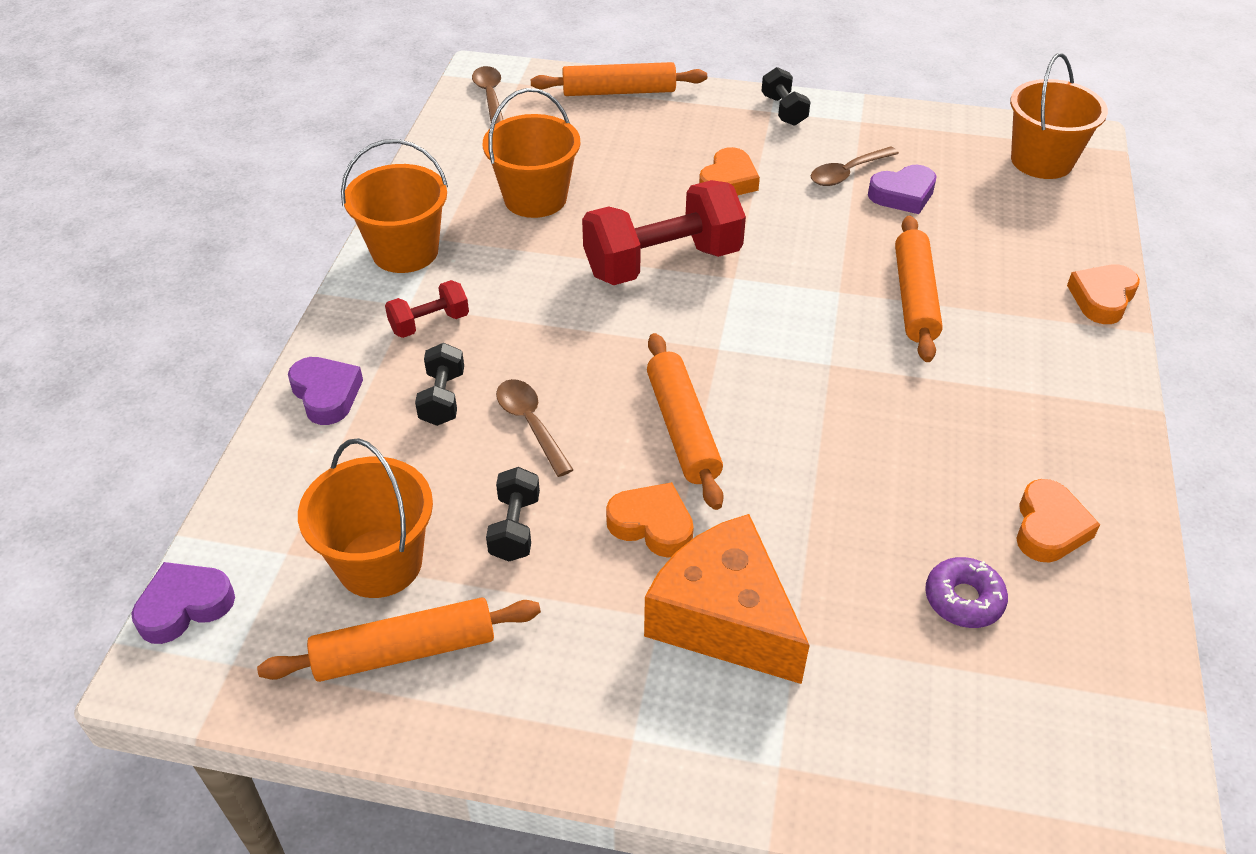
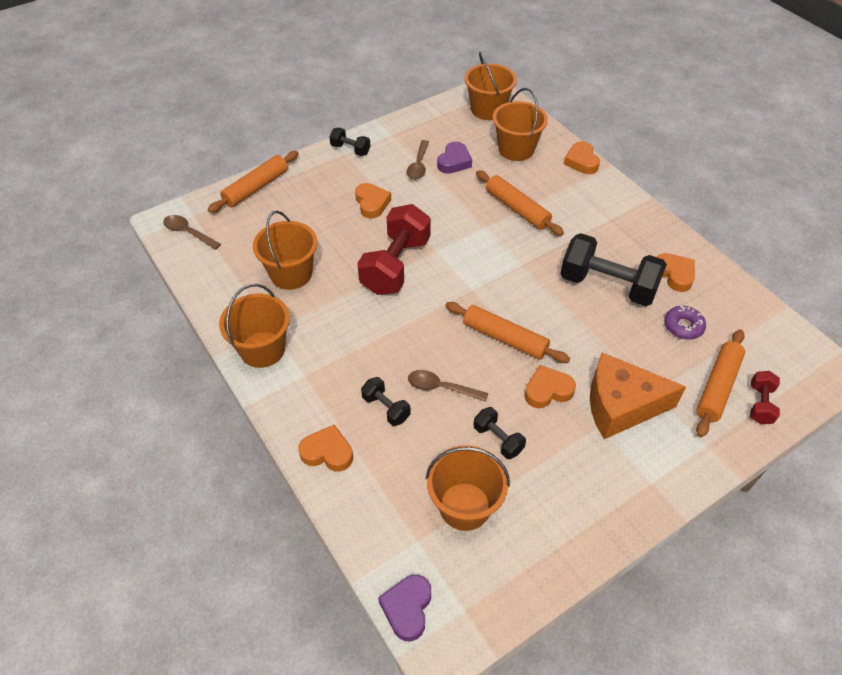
camera: 45 degrees left, 5 degrees up
(326, 394) = (327, 452): purple heart -> orange heart
(405, 651) = (528, 532): orange rolling pin -> orange rolling pin (717, 387)
(429, 323) = (328, 377): red dumbbell -> red dumbbell (760, 404)
(917, 469) = (607, 285): none -> black dumbbell
(1016, 228) = (516, 149): none -> orange bucket

